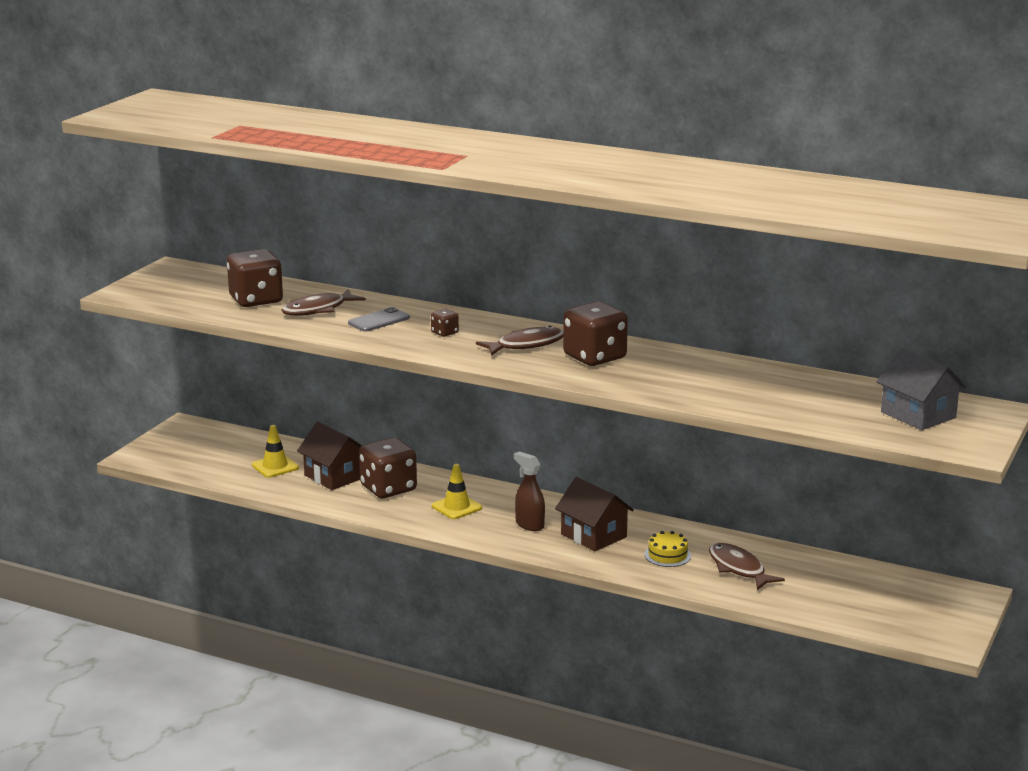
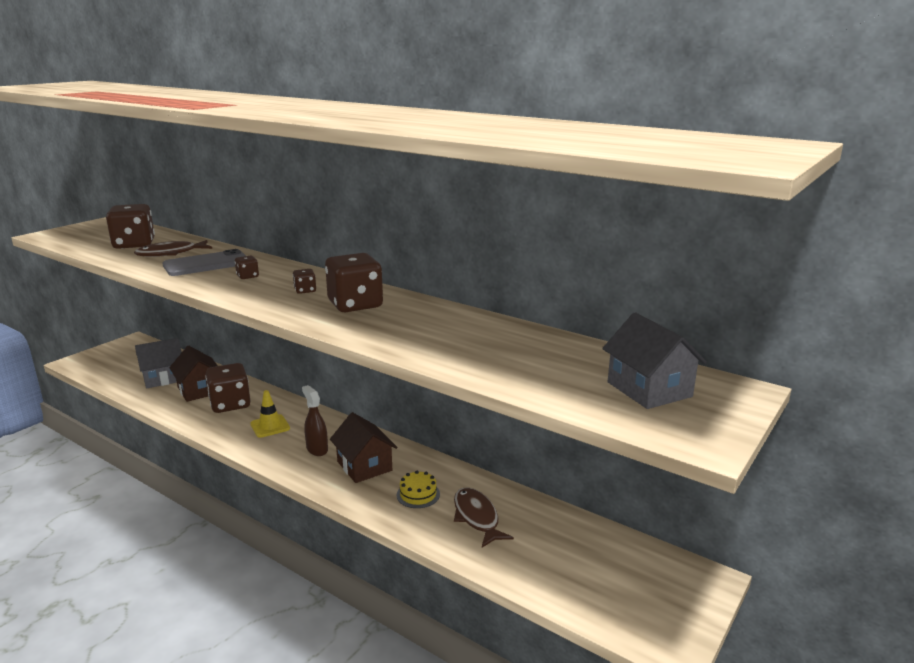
camera: 10 degrees right, 0 degrees up
(275, 466) = (163, 378): yellow traffic cone -> grey house
(379, 320) = (206, 264): grey phone -> grey phone, size x1.58
(526, 345) = (305, 290): brown fish -> brown dice

